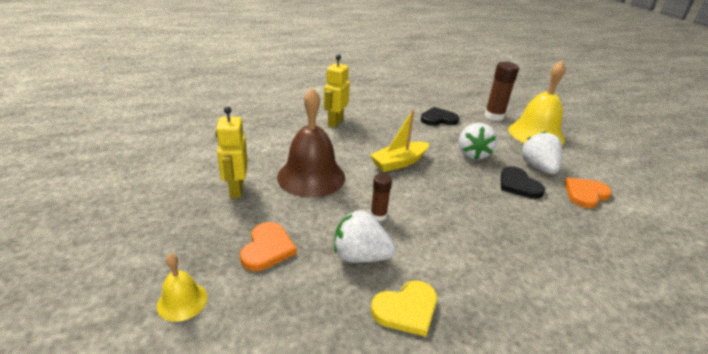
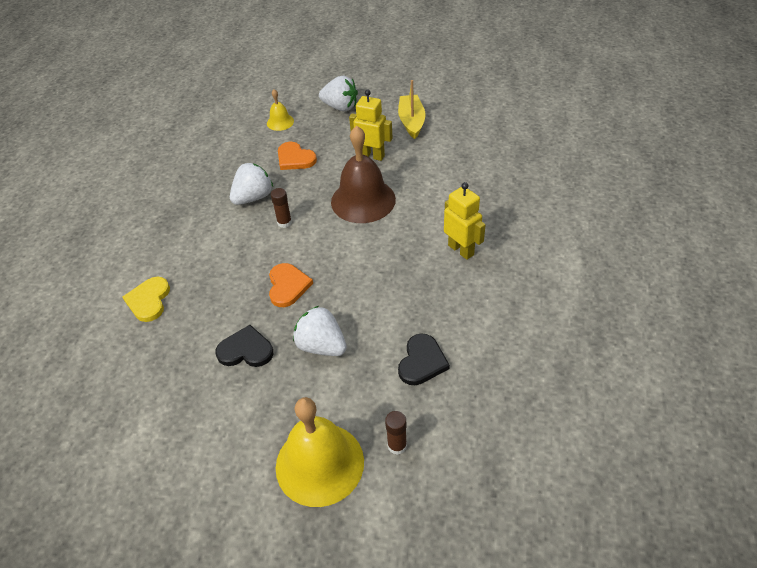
camera: 125 degrees right, 15 degrees up
(399, 162) = (347, 270): yellow boat -> yellow boat (411, 122)
(406, 309) = (198, 202): yellow heart -> yellow heart (149, 300)
(494, 116) = (397, 445): brown glue stick -> brown glue stick, size x0.58
(538, 167) = (256, 396): white strawberry -> white strawberry (340, 107)
(585, 194) = (188, 403): orange heart -> orange heart (288, 286)

